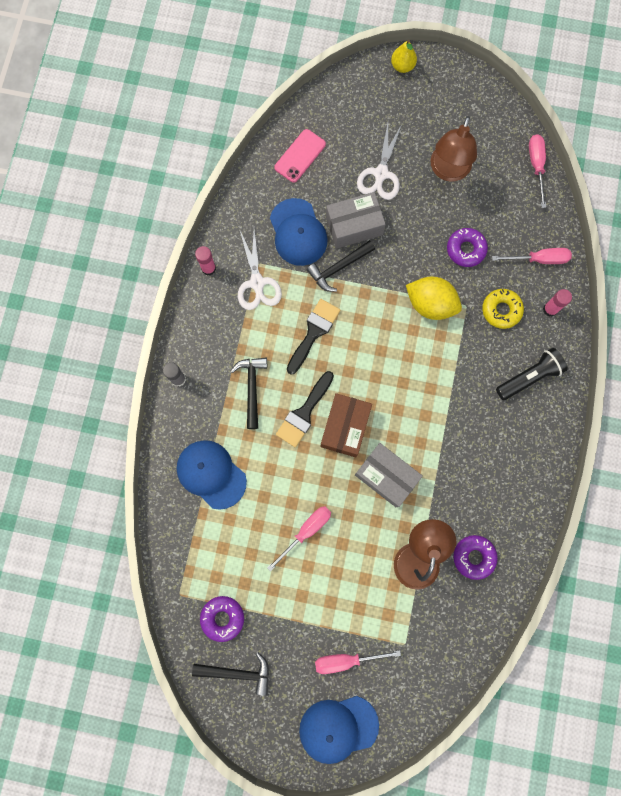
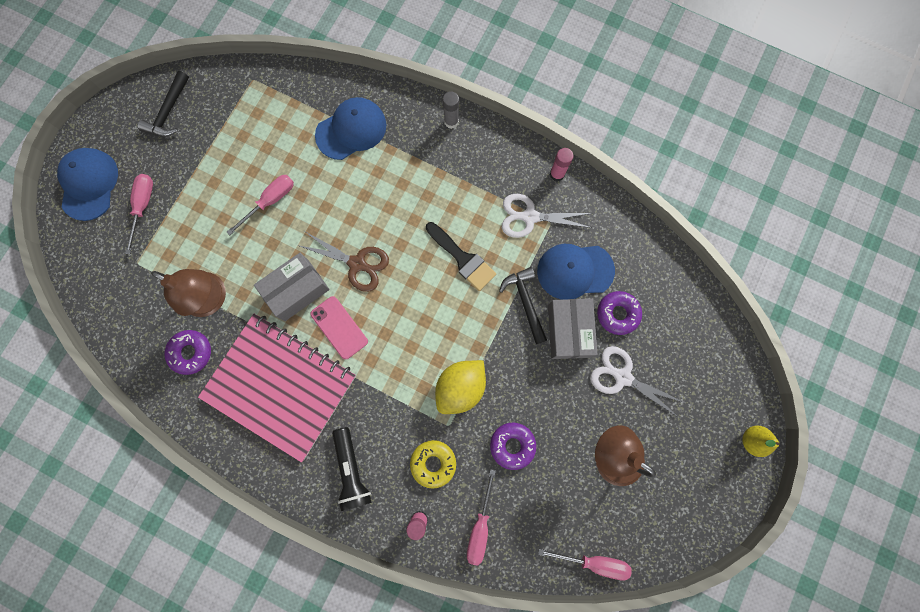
camera: 105 degrees right, 0 degrees up
(222, 618) = (219, 110): purple donut -> purple donut (617, 314)
(252, 388) = (423, 186): black hammer -> none
(300, 156) = (662, 295): pink phone -> pink phone (339, 327)
(304, 413) = (383, 228): black brush -> none
(306, 531) = (270, 201): pink screwdriver -> pink screwdriver turned 105 degrees counterclockwise
(345, 427) = (357, 264): brown box -> brown scissors
(478, 462) = (280, 386): none -> pink notebook

